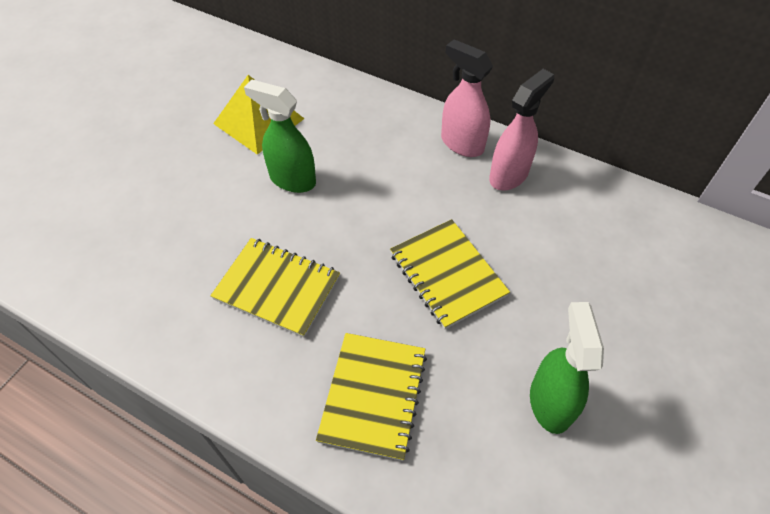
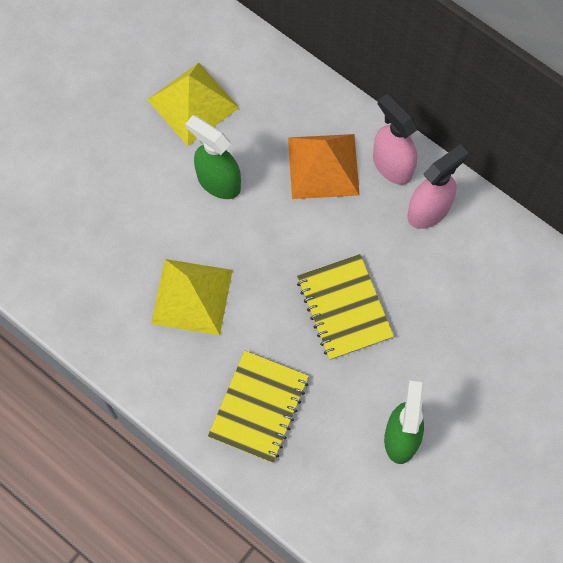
camera: 10 degrees right, 15 degrees up
(277, 288) = (191, 296): yellow notebook -> yellow pyramid
(395, 153) = (323, 166): none -> orange pyramid

